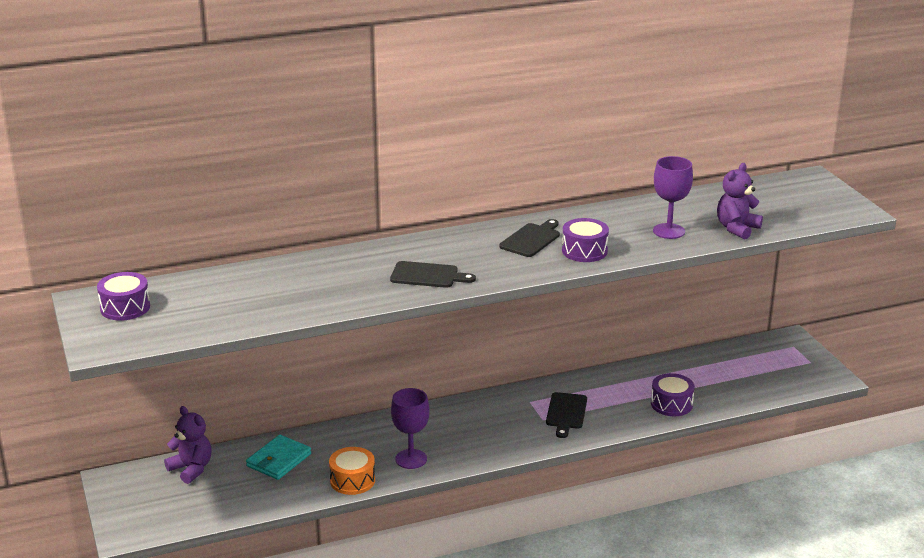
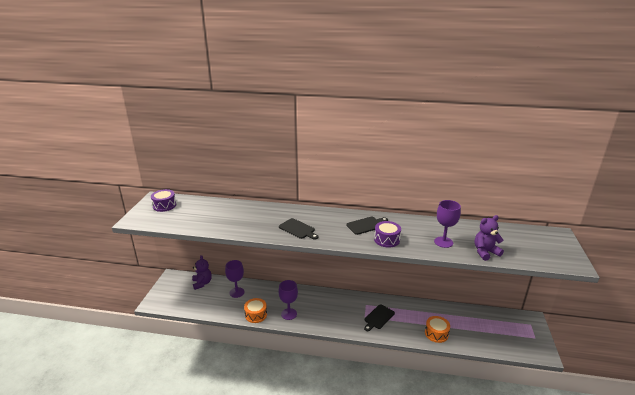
camera: 30 degrees right, 0 degrees up
(279, 460) = (237, 292): turquoise wallet -> purple goblet
(671, 404) = (436, 333): purple drum -> orange drum

